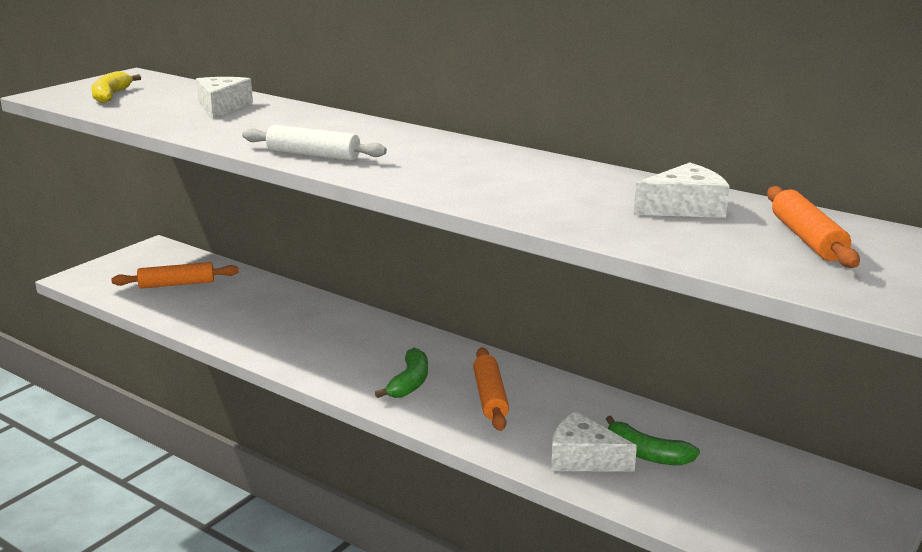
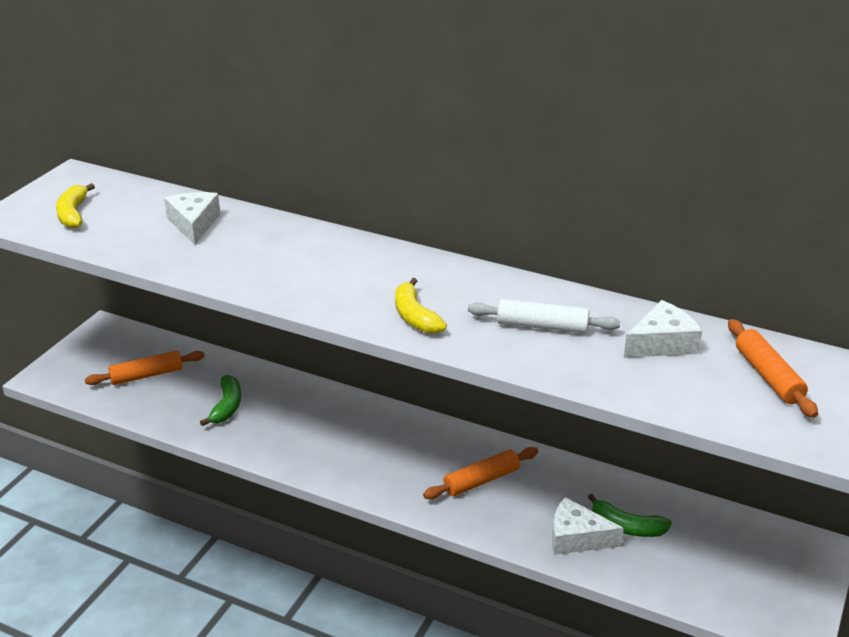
camera: 10 degrees left, 10 degrees up
(313, 155) = (316, 296): white rolling pin -> white rolling pin (542, 326)
(409, 383) = (407, 472): green banana -> green banana (227, 406)
(410, 173) = (415, 317): none -> yellow banana
(490, 397) = (481, 480): orange rolling pin -> orange rolling pin turned 75 degrees clockwise

